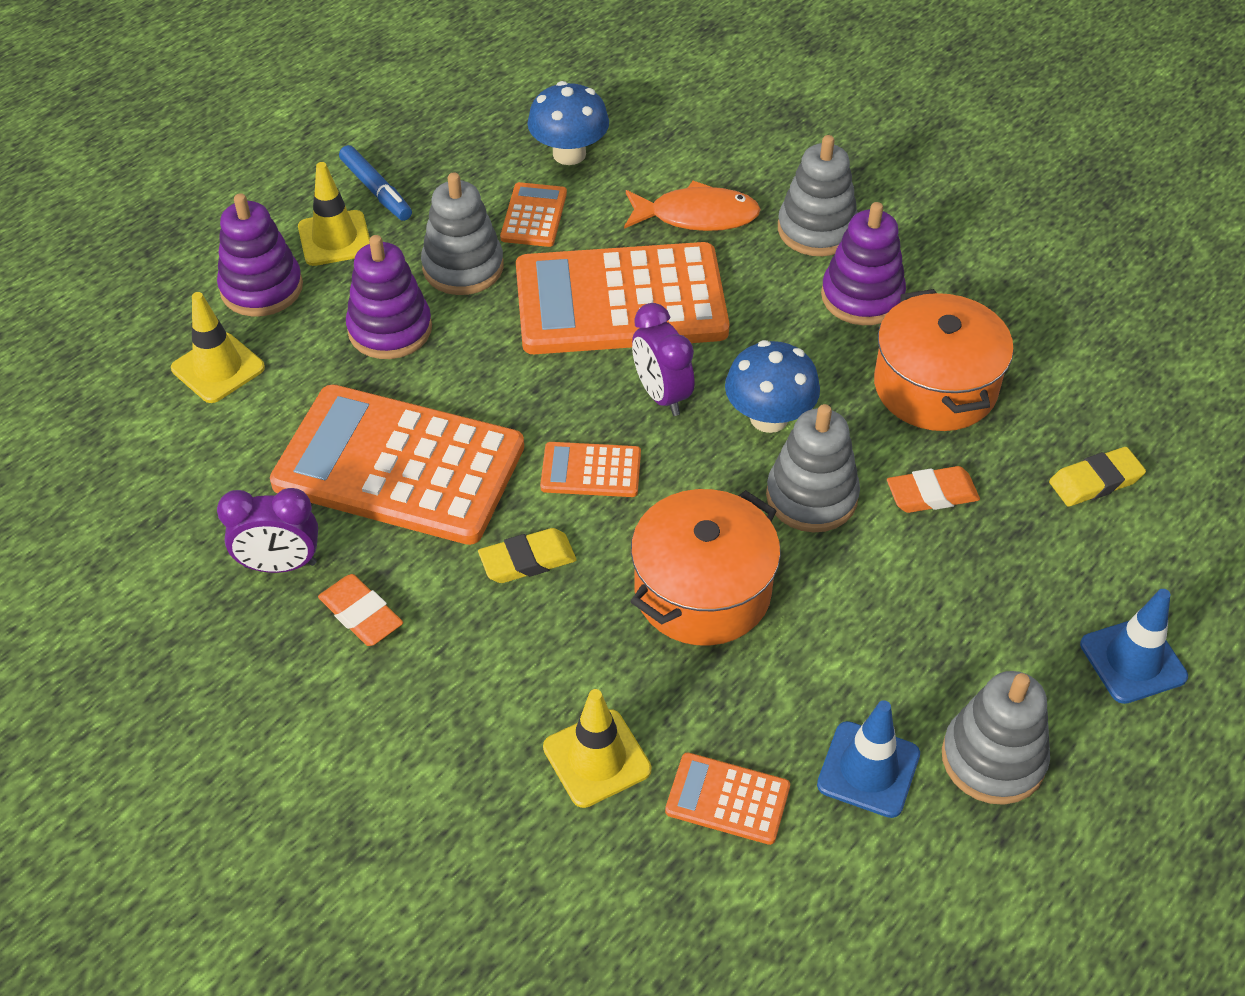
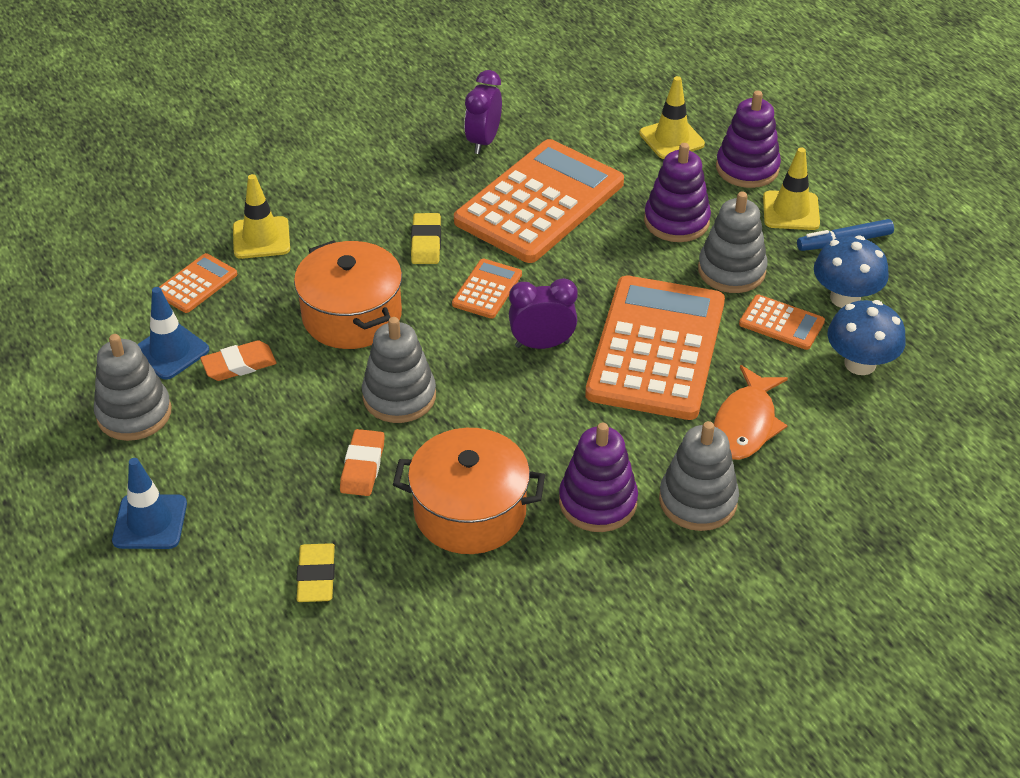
camera: 110 degrees right, 5 degrees down
(361, 614) = (426, 166): orange eraser -> orange eraser (239, 365)
(769, 418) = (488, 397): blue mushroom -> blue mushroom (845, 298)

